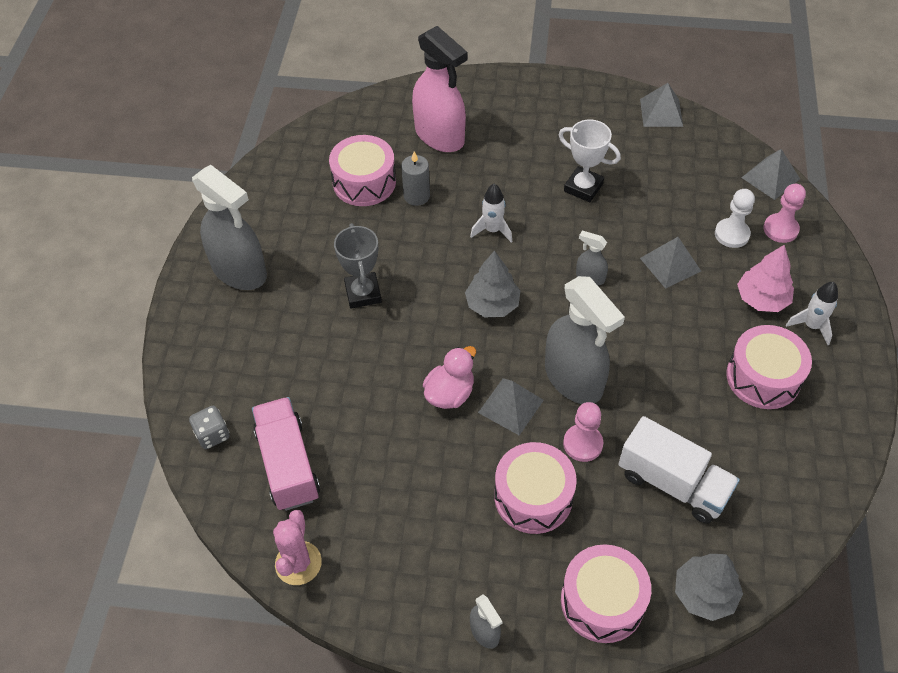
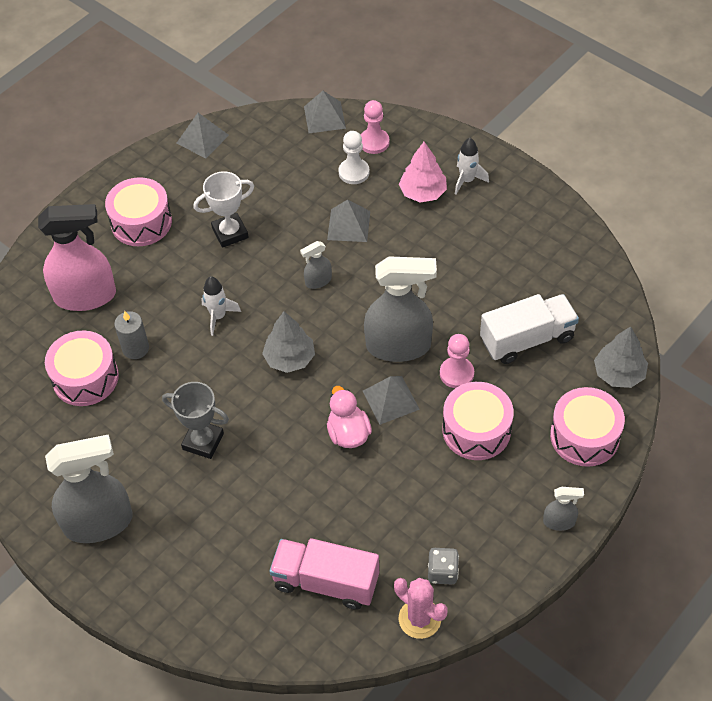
camera: 55 degrees left, 0 degrees up
(212, 435) = (254, 626): grey dice -> grey dice (442, 572)
(763, 377) = (485, 234): pink drum -> pink drum (141, 222)

